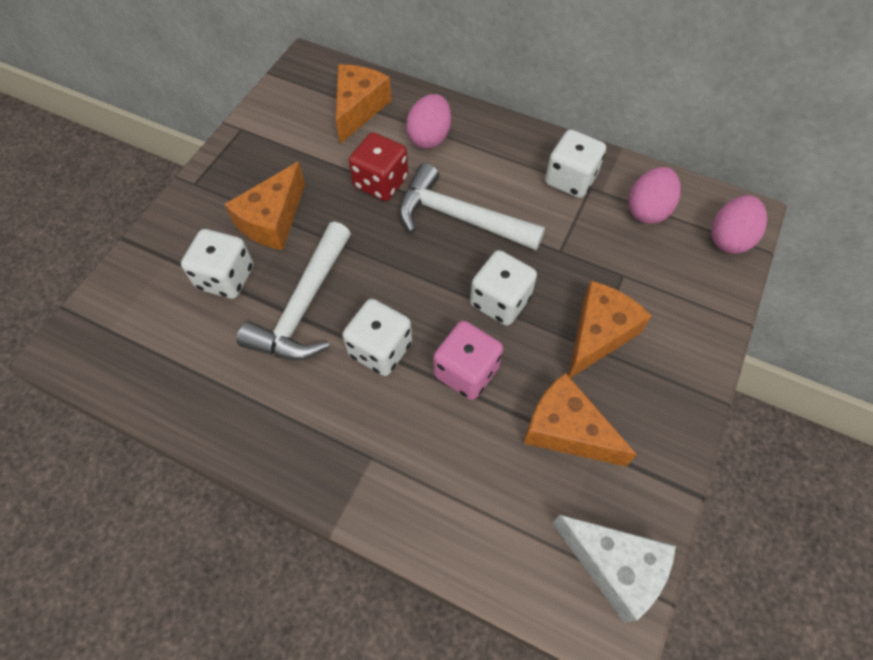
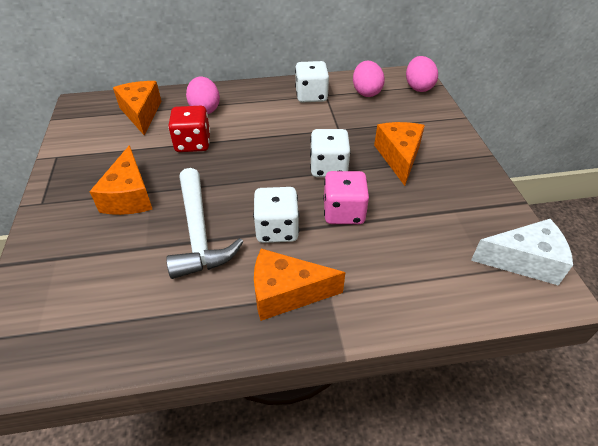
camera: 35 degrees left, 15 degrees down
(226, 278) = (119, 246): white dice -> none
(460, 217) = (263, 139): white hammer -> none
(566, 430) = (429, 210): orange cheese -> orange cheese (286, 293)

